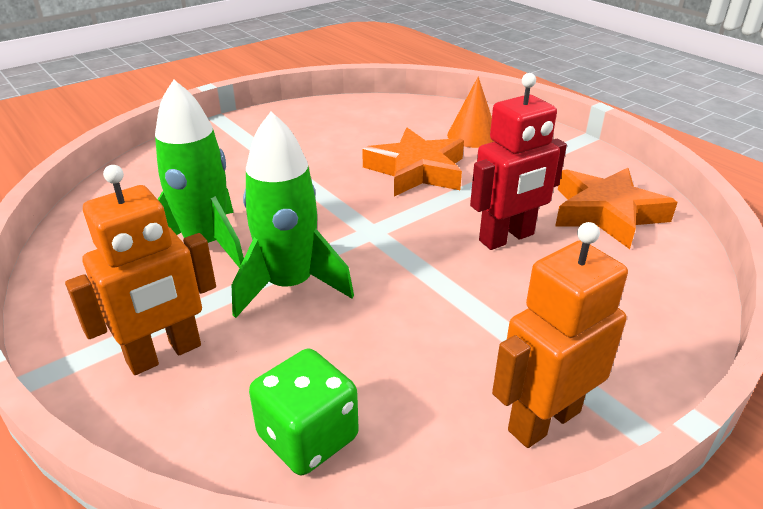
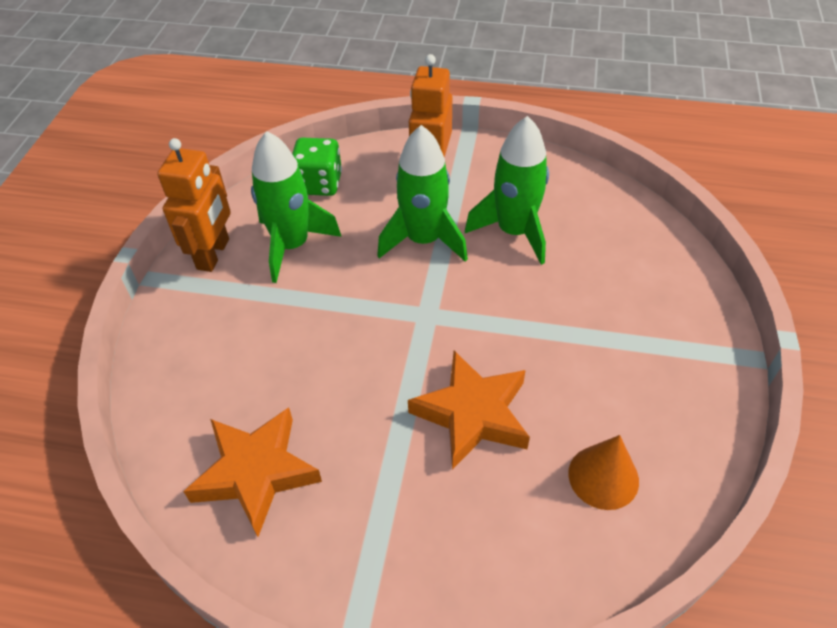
camera: 140 degrees right, 15 degrees up
(431, 367) = (292, 245): none -> green rocket
(472, 136) = (483, 529): orange cone -> orange cone (603, 477)
(507, 238) = (322, 376): red robot -> none

